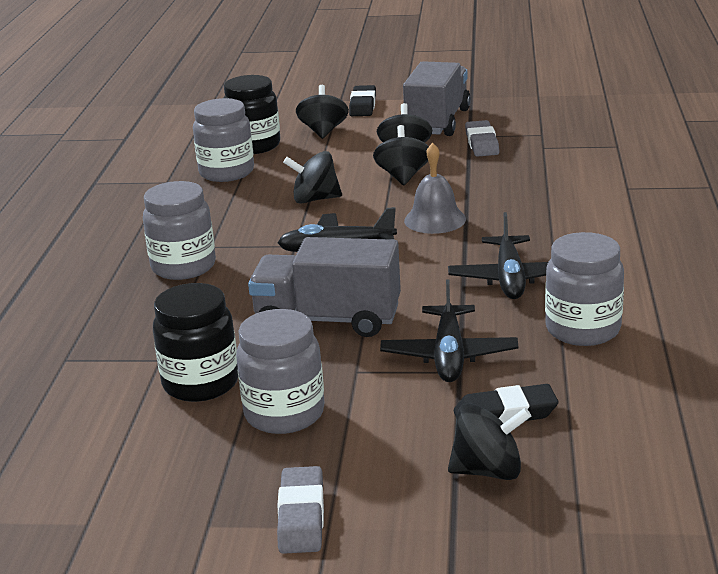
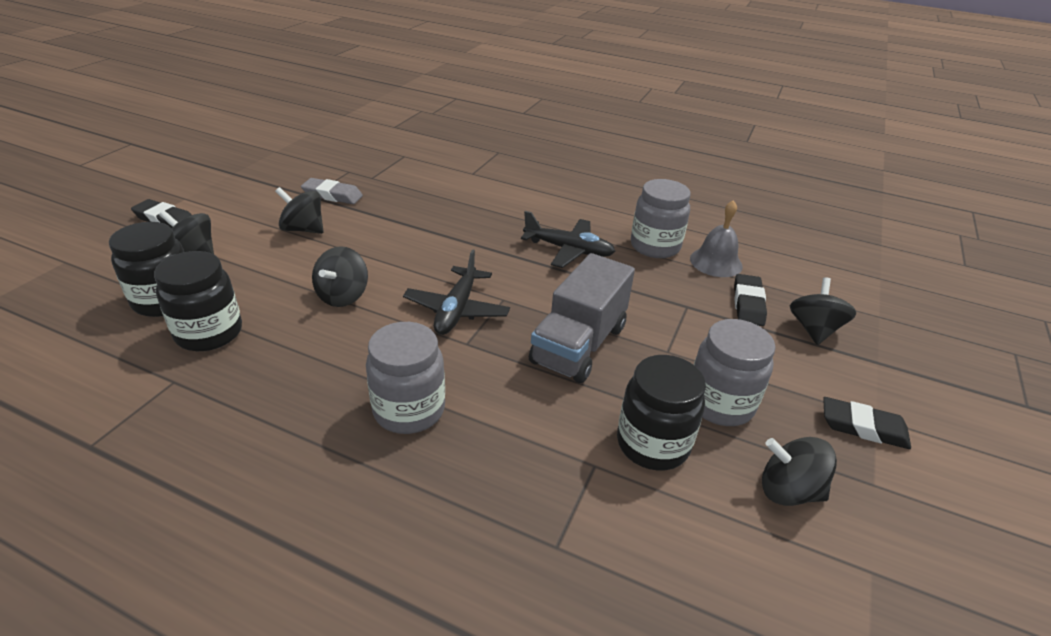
camera: 75 degrees left, 10 degrees up
(226, 172) = (209, 333): grey jar -> black jar
(301, 516) = (863, 427): grey eraser -> black eraser
(403, 176) = (350, 243): black spinning top -> black spinning top (788, 491)
(435, 219) = (447, 251): grey bell -> grey bell (716, 262)
(437, 122) = (262, 199): grey truck -> none
(449, 355) = (664, 304): black plane -> none

